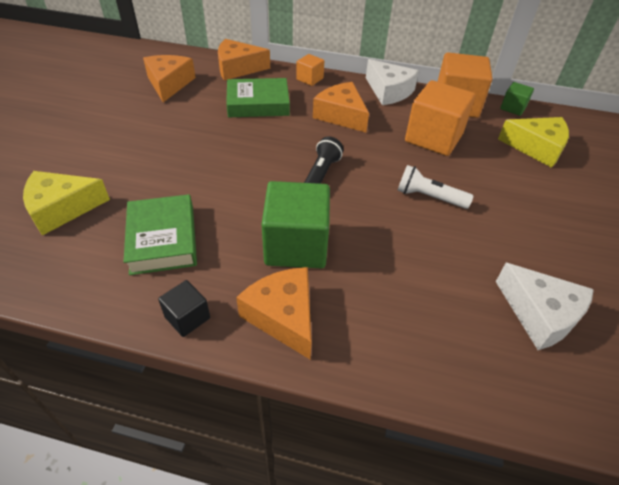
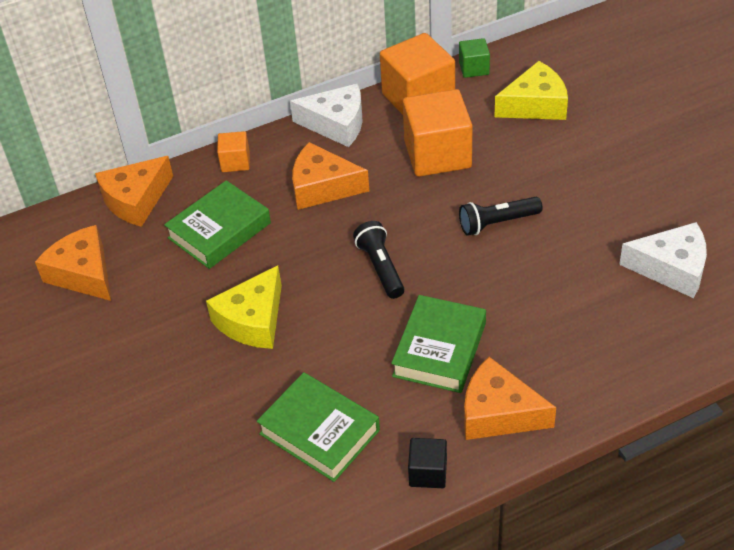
camera: 35 degrees left, 0 degrees up
(62, 208) = (181, 480): yellow cheese -> yellow cheese (252, 320)
(296, 245) = (439, 349): green cube -> green book
(429, 197) = (497, 223): white flashlight -> black flashlight

